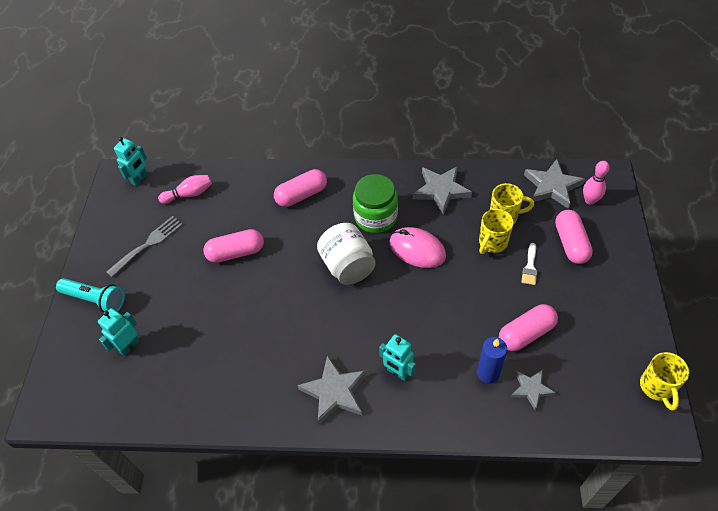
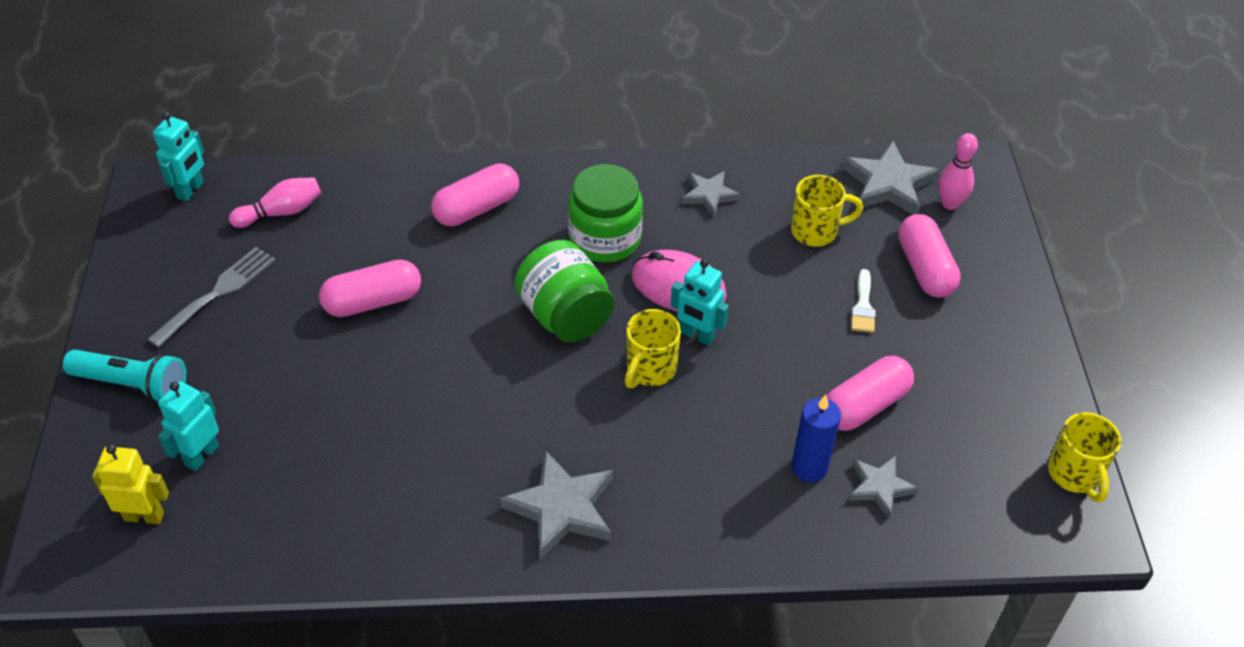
camera: 10 degrees left, 5 degrees down
(93, 383) = (144, 516): none -> yellow robot
(347, 266) = (565, 316): white jar -> green jar
(397, 372) = (663, 473): turquoise robot -> turquoise robot (697, 335)
(441, 191) = (709, 195): grey star -> grey star, size x0.61
(492, 243) = (799, 272): yellow mug -> yellow mug (650, 370)

